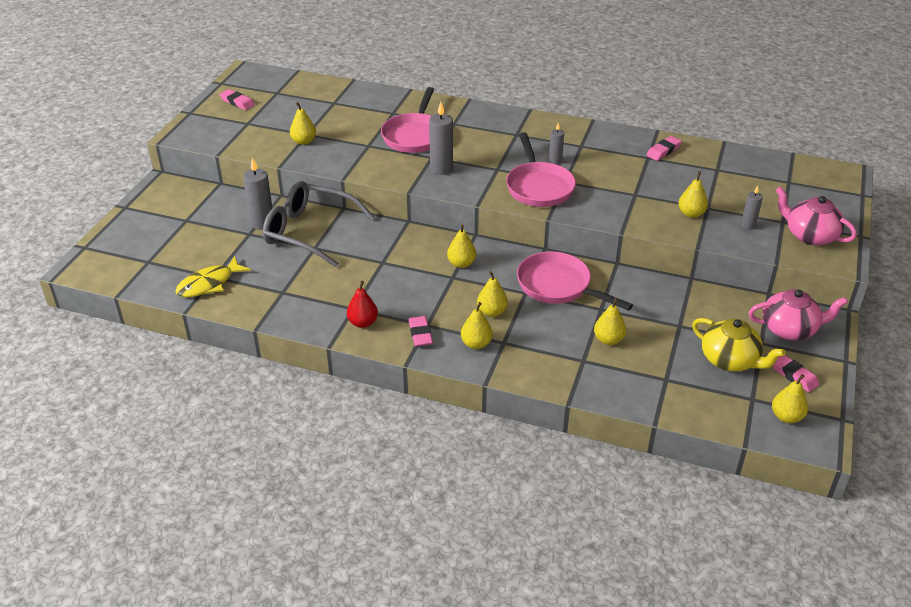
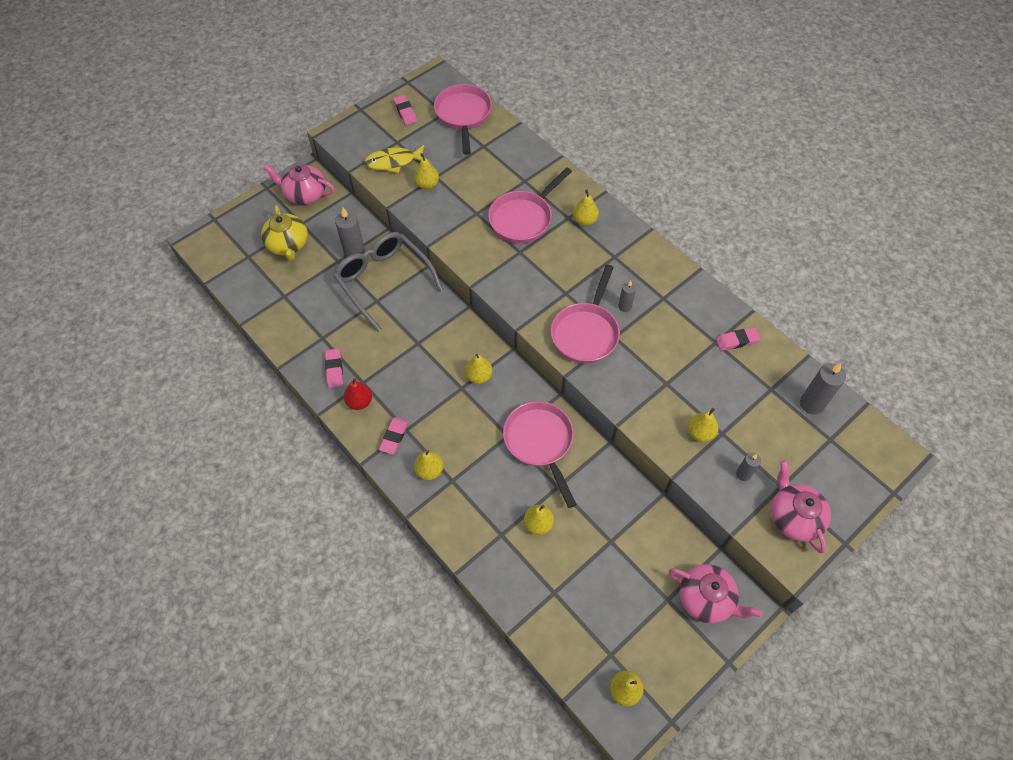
camera: 30 degrees right, 20 degrees up
(171, 199) = (305, 194): none -> pink teapot
(209, 284) = (276, 302): yellow fish -> yellow fish (394, 162)
(296, 89) = (463, 115): none -> pink pan
(441, 169) = (517, 270): grey candle -> grey candle (811, 404)
(492, 312) = (465, 443): yellow pear -> yellow pear (584, 220)
(730, 360) = (624, 603): yellow teapot -> yellow teapot (288, 245)
(793, 375) = (667, 651): pink eraser -> pink eraser (334, 369)

